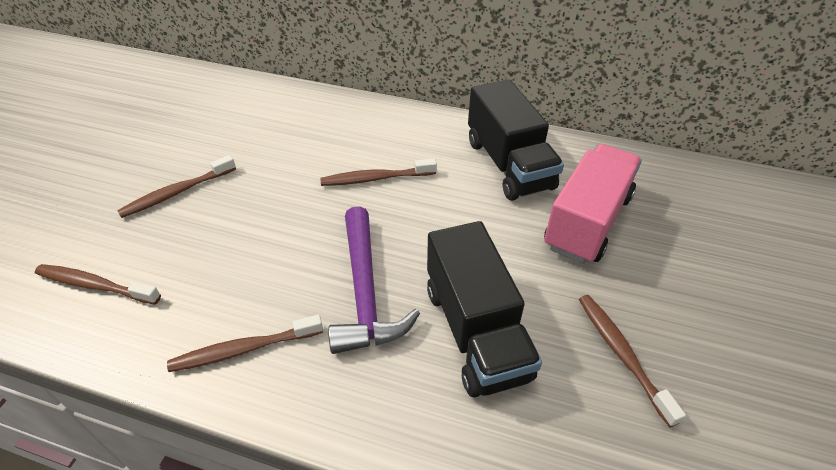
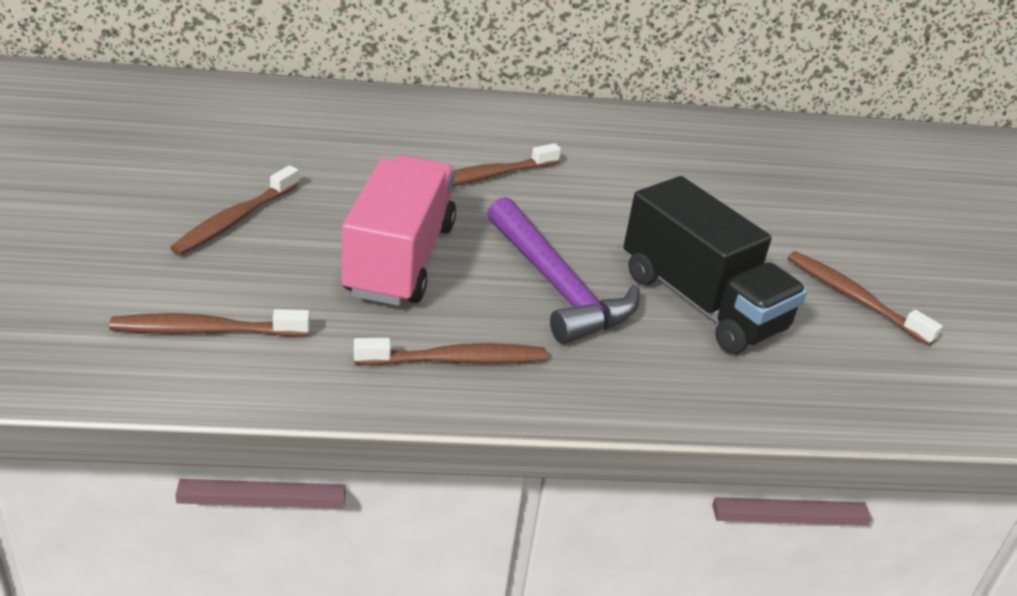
camera: 25 degrees left, 10 degrees down
(244, 349) = (456, 360): brown toothbrush -> brown toothbrush turned 150 degrees counterclockwise
(509, 164) = (635, 146): black truck -> none
(587, 221) = (752, 190): pink truck -> pink truck (399, 259)

